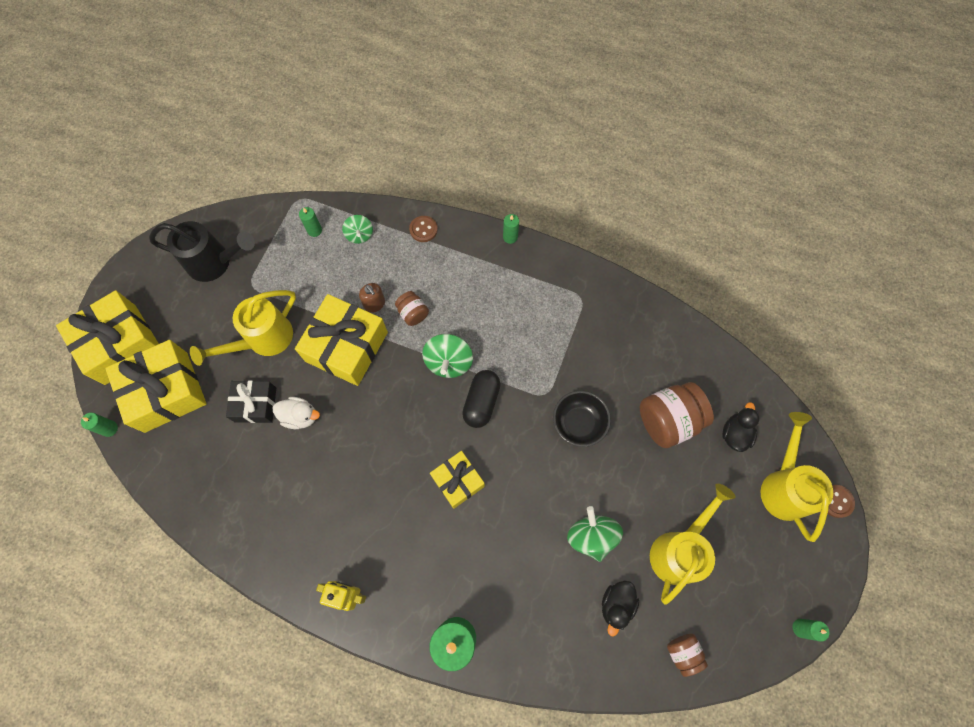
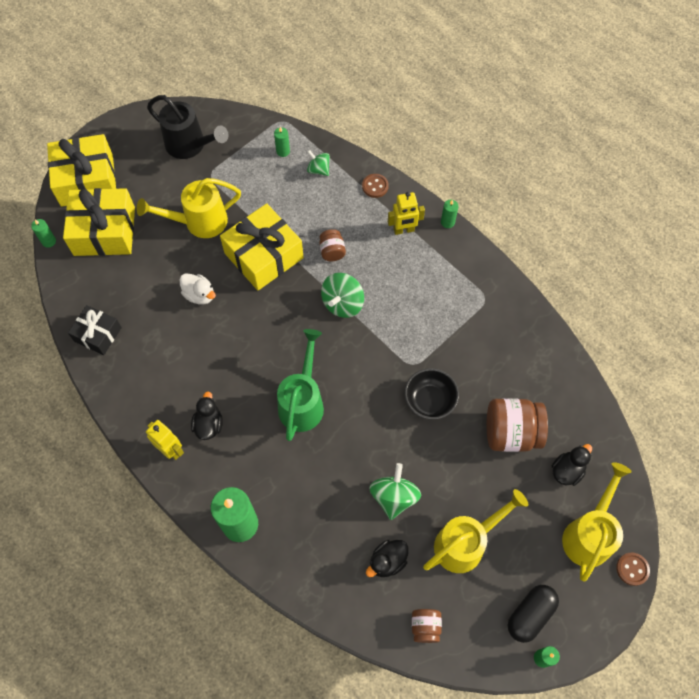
camera: 25 degrees right, 5 degrees down
(255, 405) = (168, 271): black gift -> black gift (98, 334)
(359, 235) = (318, 170): green spinning top -> green spinning top turned 120 degrees clockwise
(374, 304) = (303, 231): brown soap dispenser -> none
(375, 549) = (209, 424): none -> black duck
(458, 481) = (302, 402): yellow gift -> green watering can
(472, 262) = (404, 230): none -> yellow robot
(481, 402) = (354, 347): black capsule -> black capsule (530, 614)

